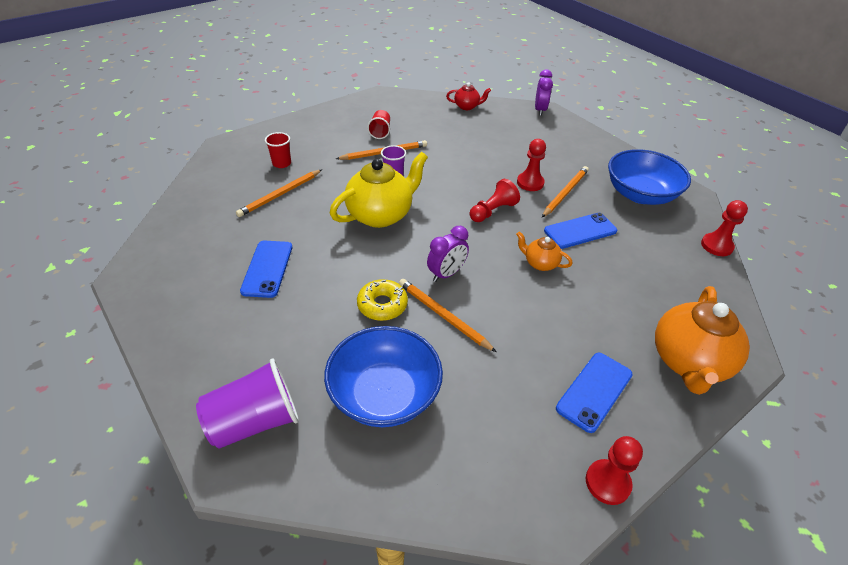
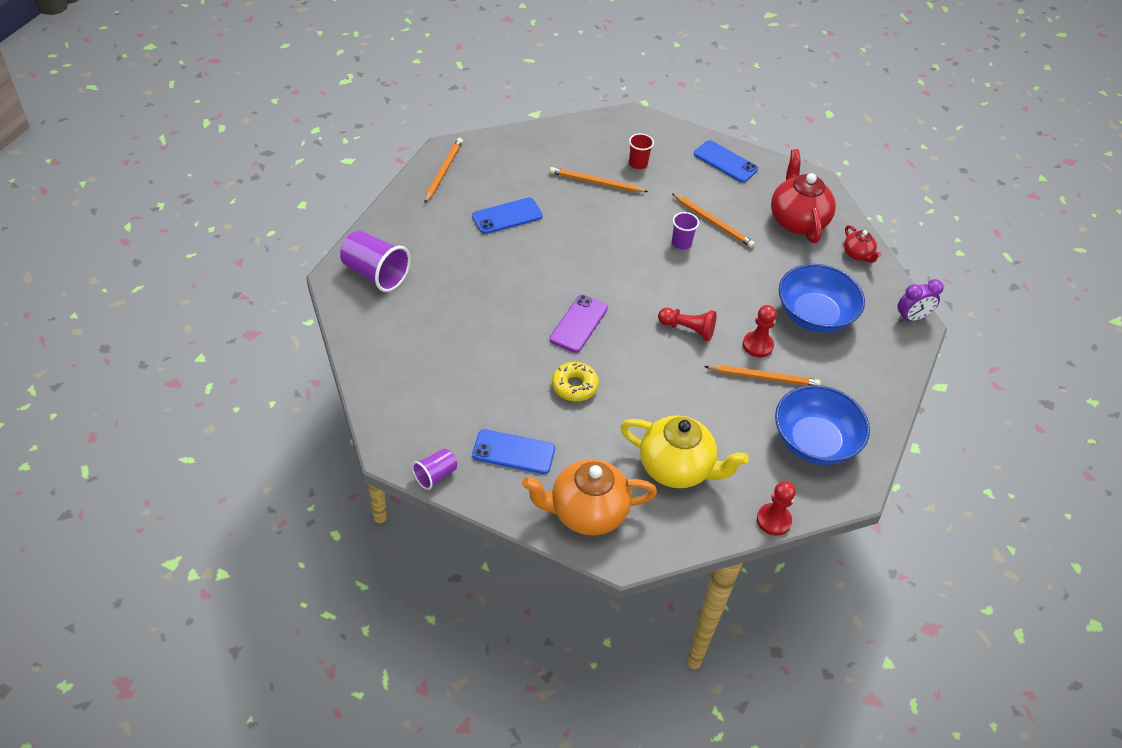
camera: 60 degrees right, 5 degrees up
(380, 132) = (745, 206): red cup -> none
(380, 215) = (620, 255): yellow teapot -> yellow teapot (676, 468)
(382, 305) = (516, 297): yellow donut -> yellow donut (574, 386)
(384, 394) = (435, 330): blue bowl -> blue bowl (814, 315)
(414, 116) = (797, 221): none -> red teapot
(443, 316) = (530, 337): orange pencil -> orange pencil (443, 171)
(446, 274) = (578, 324): purple clock -> purple phone
(540, 263) = (639, 383): orange teapot -> none
(580, 231) = (709, 402): blue phone -> blue phone (725, 162)
(607, 483) = (435, 475): red pawn -> purple cup

